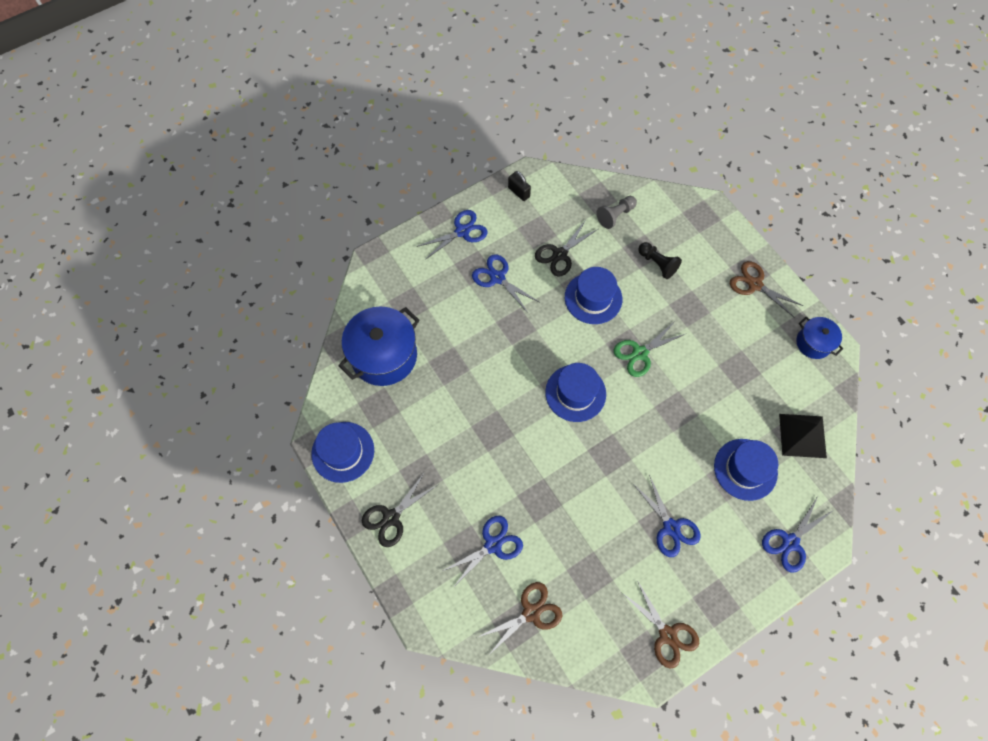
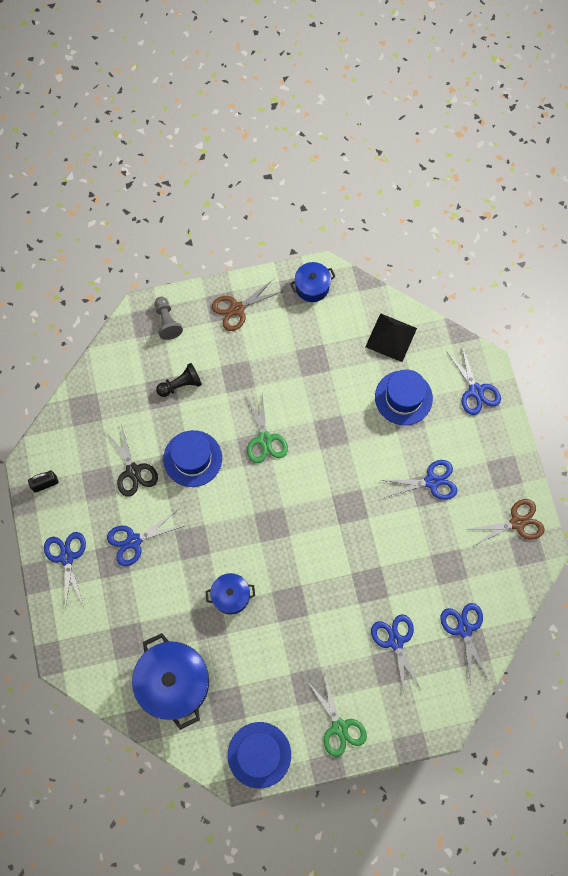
camera: 70 degrees left, 5 degrees up
(391, 517) = (339, 727): black scissors -> green scissors
(479, 376) = (231, 596): none -> blue pot
(531, 613) = (464, 629): brown scissors -> blue scissors
(575, 393) = (281, 513): blue hat -> none
(615, 215) = (112, 401): grey pawn -> grey pawn (167, 322)

